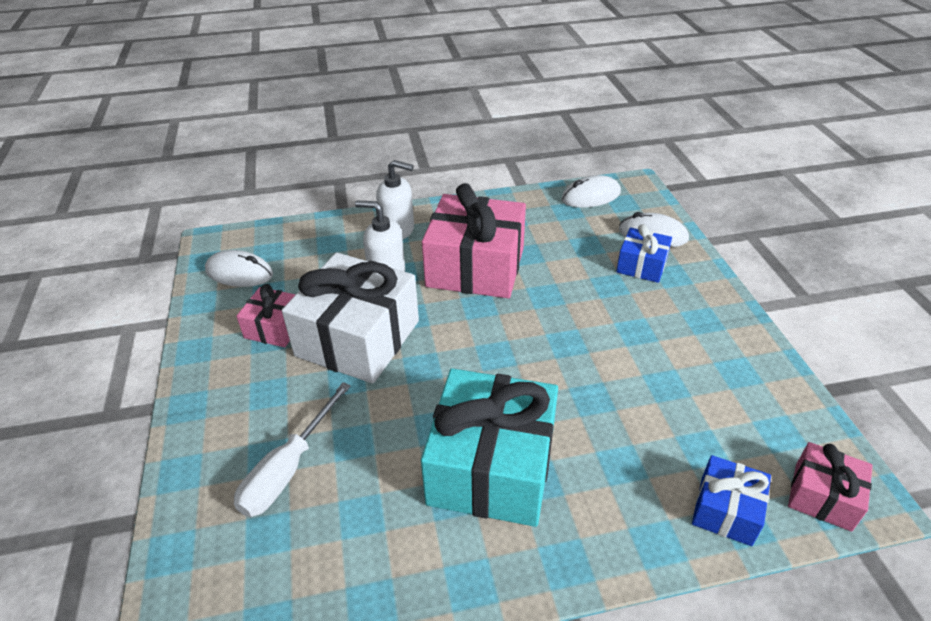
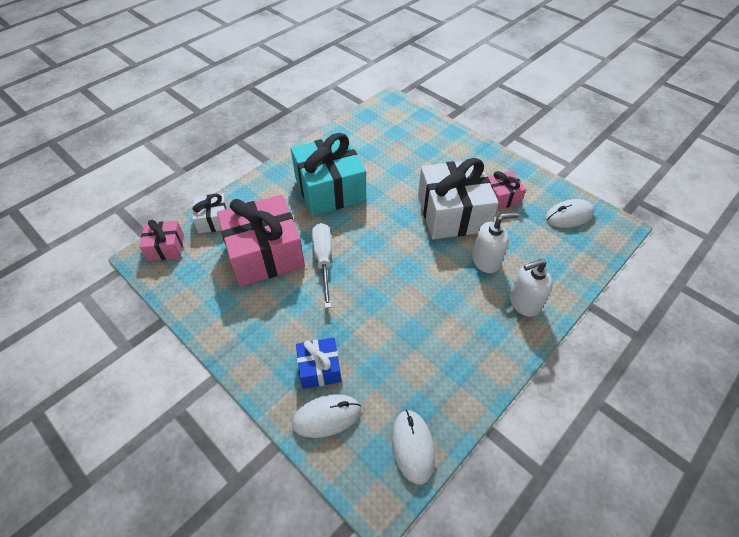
camera: 145 degrees right, 10 degrees up
(288, 469) = (414, 150): white screwdriver -> white screwdriver (324, 260)
(475, 267) = (437, 298): pink gift -> pink gift (265, 254)
(590, 196) = (412, 446): white mouse -> white mouse turned 45 degrees counterclockwise
(726, 510) = (213, 220): blue gift -> white gift

